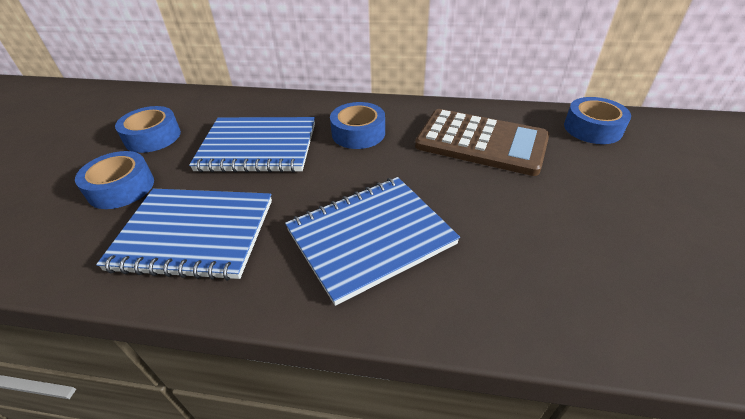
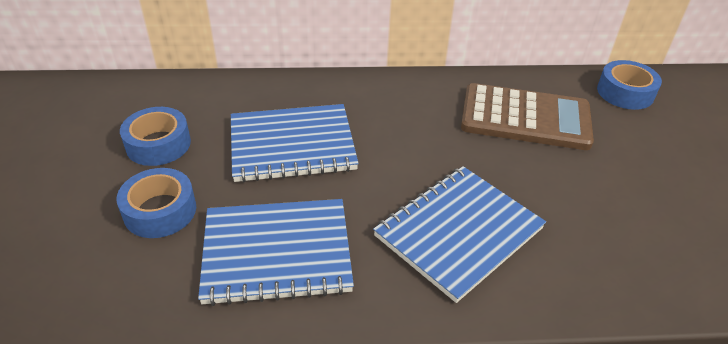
camera: 15 degrees left, 0 degrees up
(358, 133) = (395, 118): blue tape -> none

